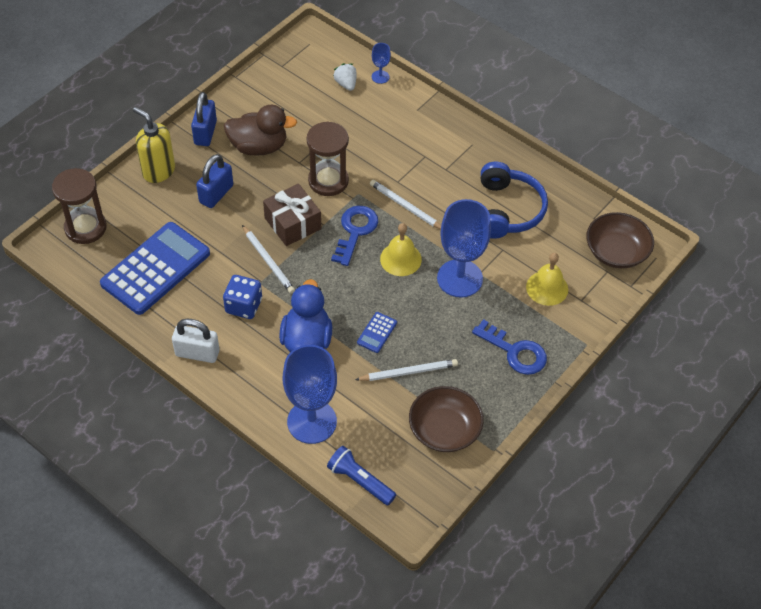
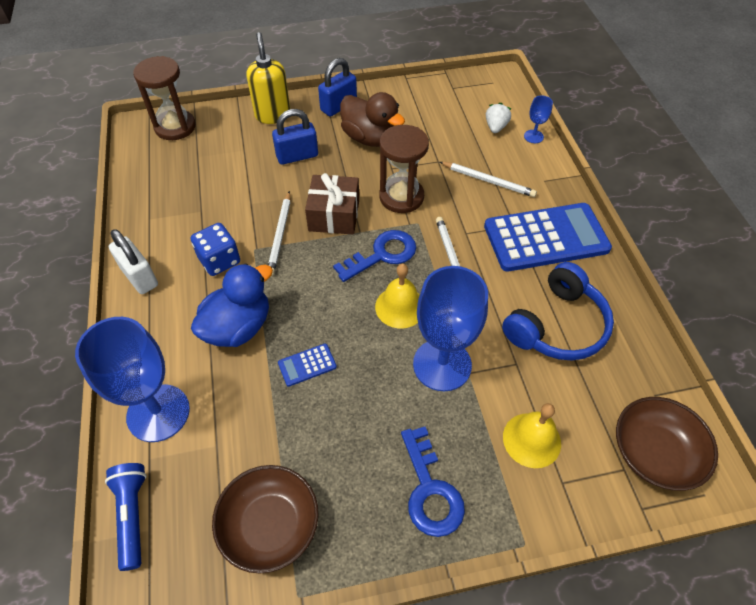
camera: 40 degrees right, 0 degrees up
(156, 269) = (188, 187): blue calculator -> blue calculator (546, 238)
(408, 372) = (297, 429): white pencil -> white pencil (488, 181)

